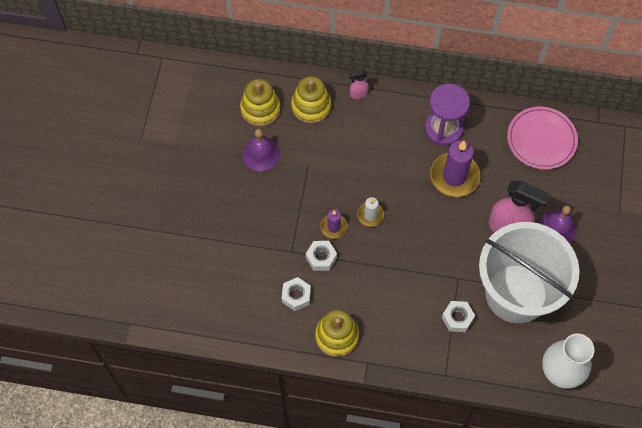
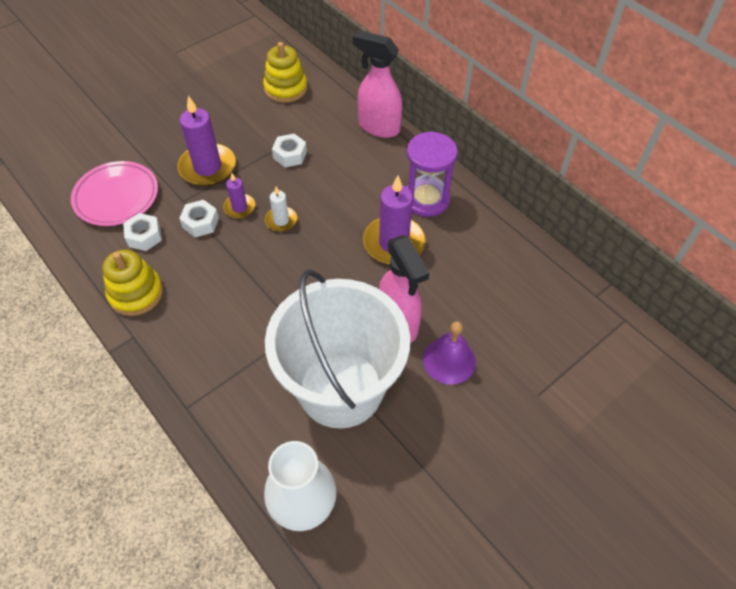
camera: 40 degrees right, 10 degrees down
(261, 154) = (247, 117): purple bell -> none
(278, 214) = (207, 167): none -> purple candle
(311, 106) = (328, 111): yellow stacking toy -> none
(358, 94) = (378, 127): pink spray bottle -> pink spray bottle, size x2.12
(457, 318) = (257, 365): white nut -> white nut (290, 155)
(541, 140) = (515, 271): pink plate -> pink plate (116, 197)

